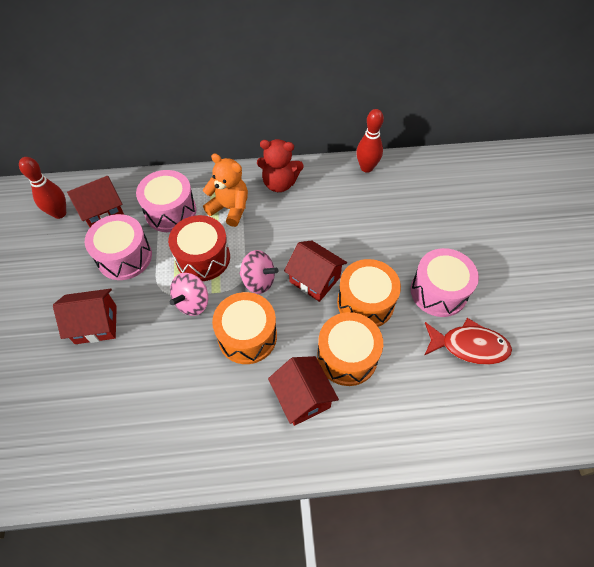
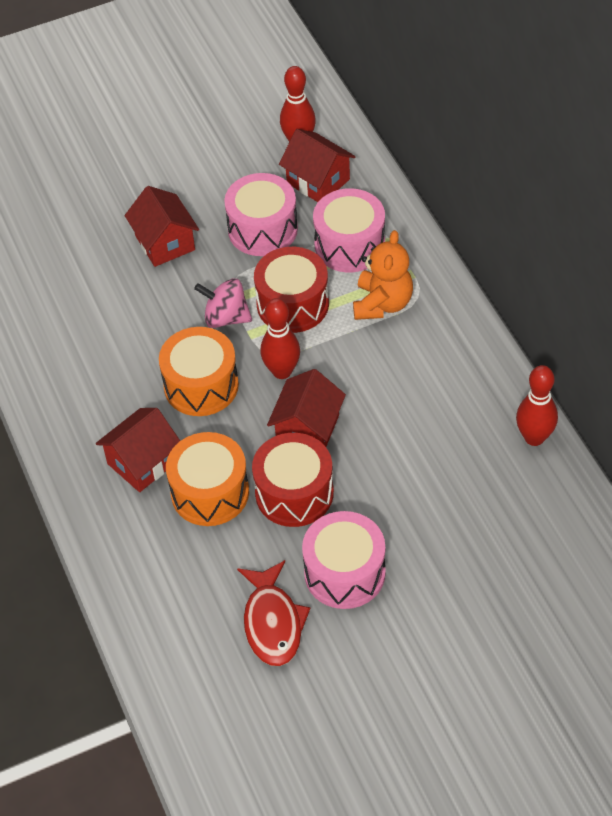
camera: 75 degrees right, 5 degrees down
(258, 281) = (282, 371): pink spinning top -> red bowling pin
(279, 183) = (452, 343): red teddy bear -> none
(365, 302) = (294, 493): orange drum -> red drum

